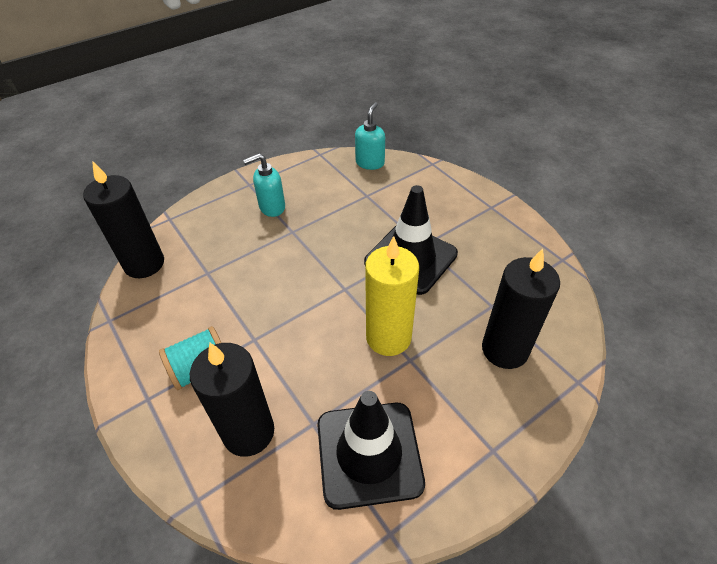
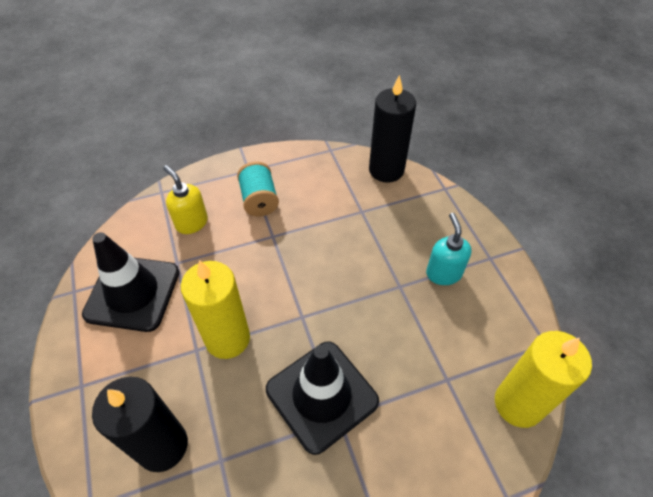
camera: 105 degrees right, 5 degrees up
(248, 432) = (191, 223): black candle -> yellow soap dispenser
(370, 163) = (518, 404): turquoise soap dispenser -> yellow candle

